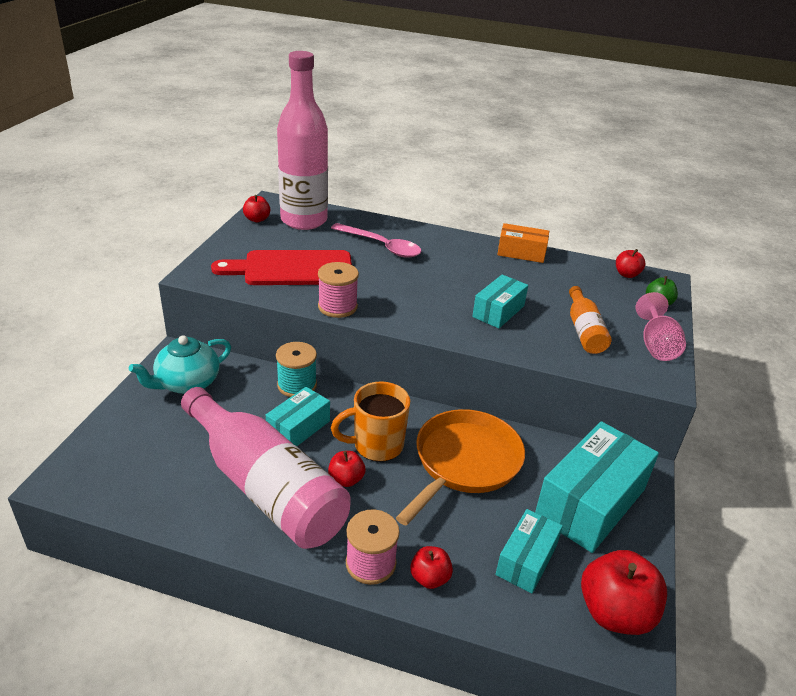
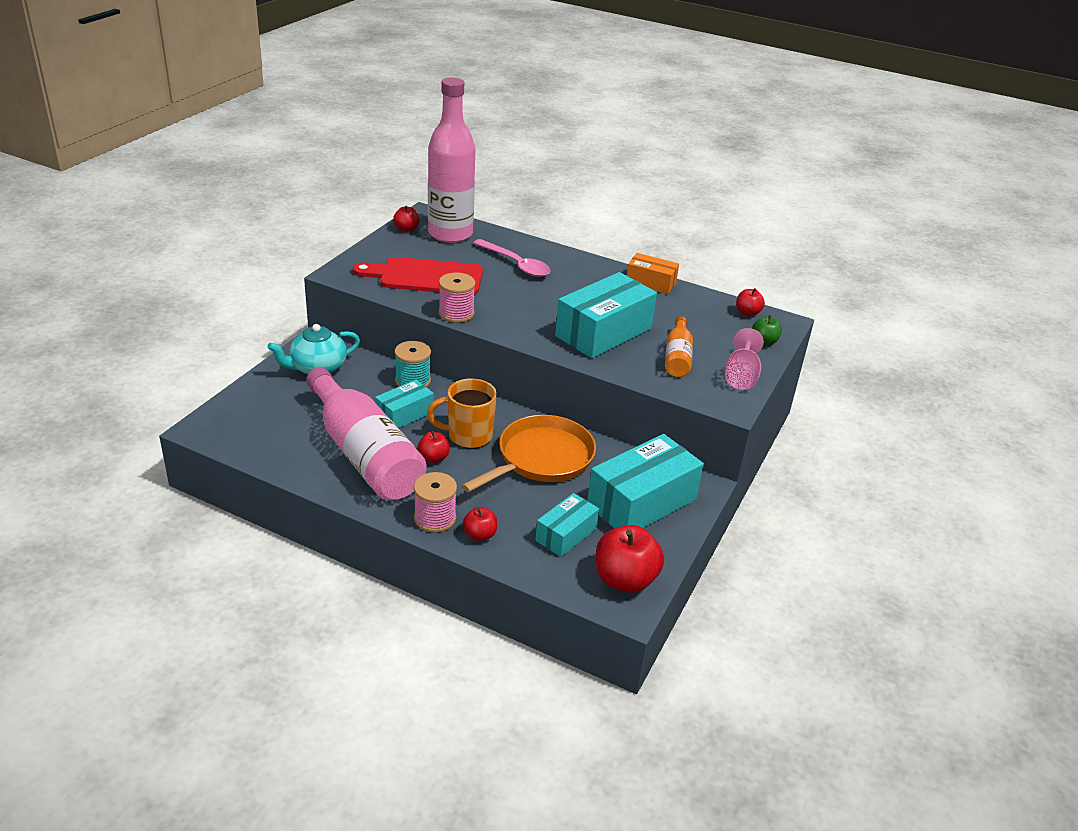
camera: 10 degrees right, 0 degrees up
(498, 311) = (603, 332): turquoise box -> turquoise box, size x1.80

